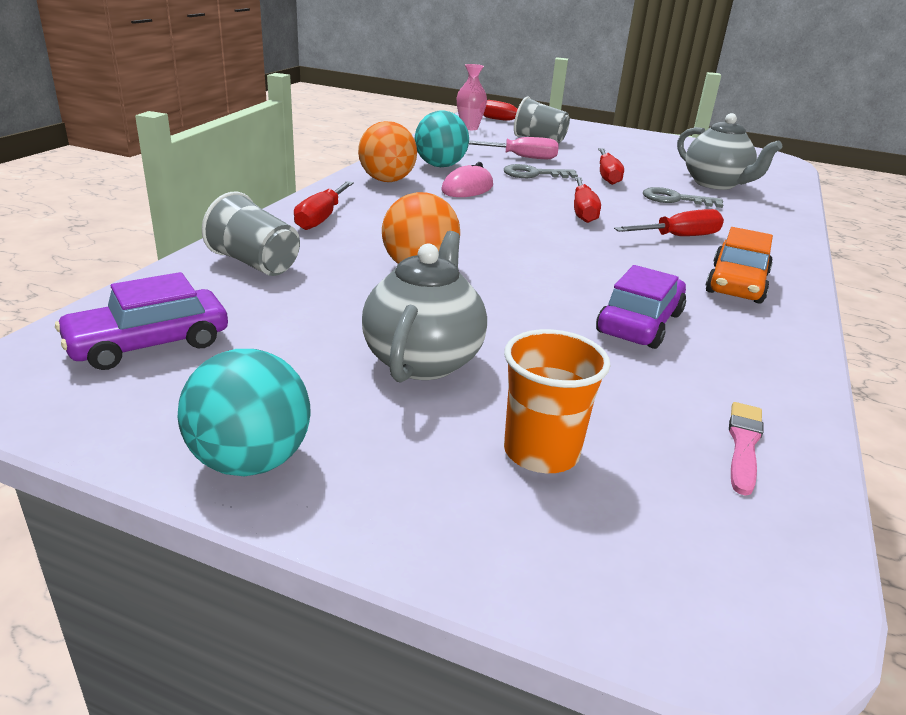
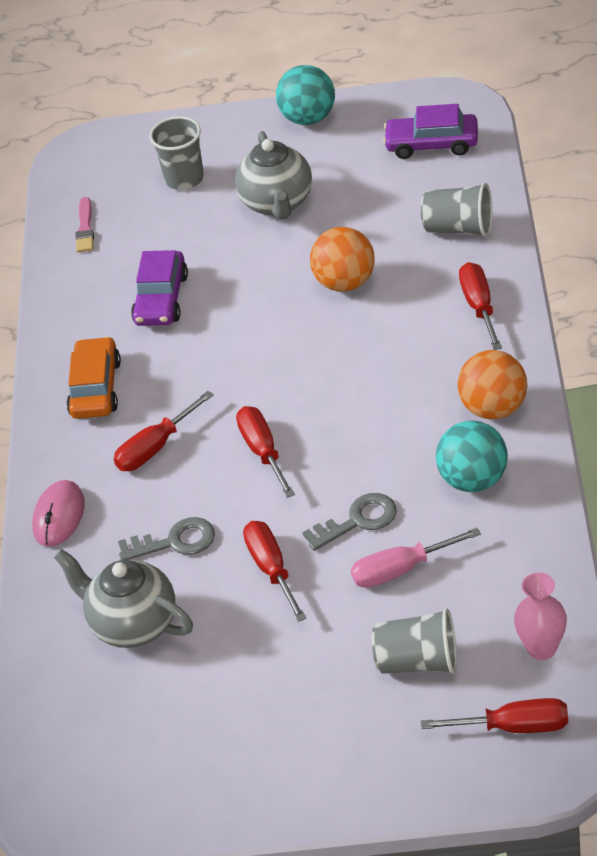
camera: 165 degrees right, 15 degrees up
(149, 343) = (432, 144): purple car -> purple car turned 120 degrees counterclockwise
(467, 188) = (404, 438): pink mouse -> pink mouse (59, 516)
(541, 452) = (184, 179): orange cup -> grey cup

